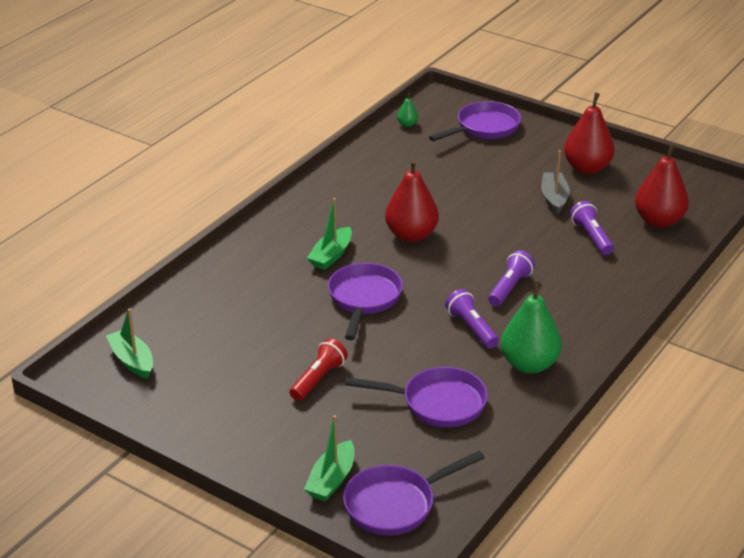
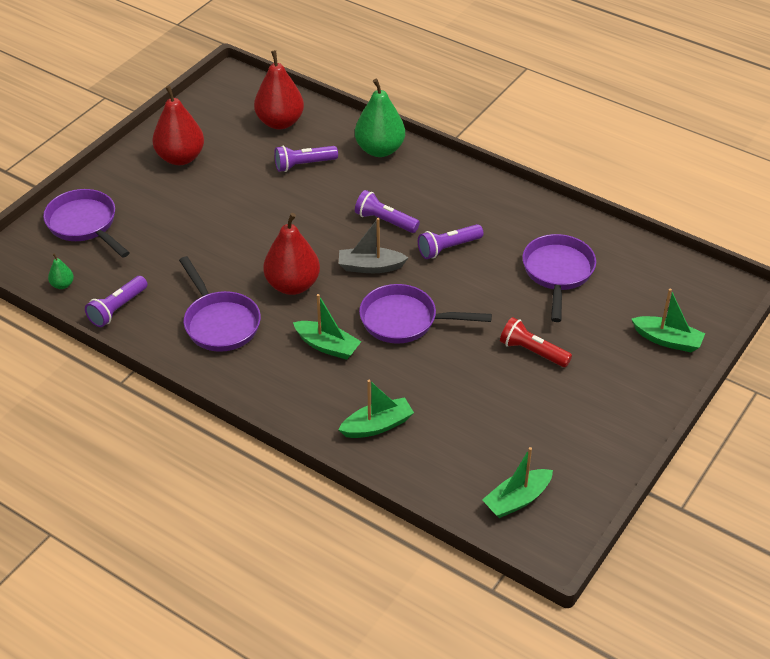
camera: 90 degrees left, 10 degrees up
(231, 283) = (377, 426): none -> green boat
(379, 150) = (117, 309): none -> purple flashlight
(395, 504) = (688, 300): purple pan -> purple pan (220, 323)
(529, 364) = (498, 215): green pear -> green pear (380, 150)
(554, 198) = (234, 183): grey boat -> grey boat (370, 267)

